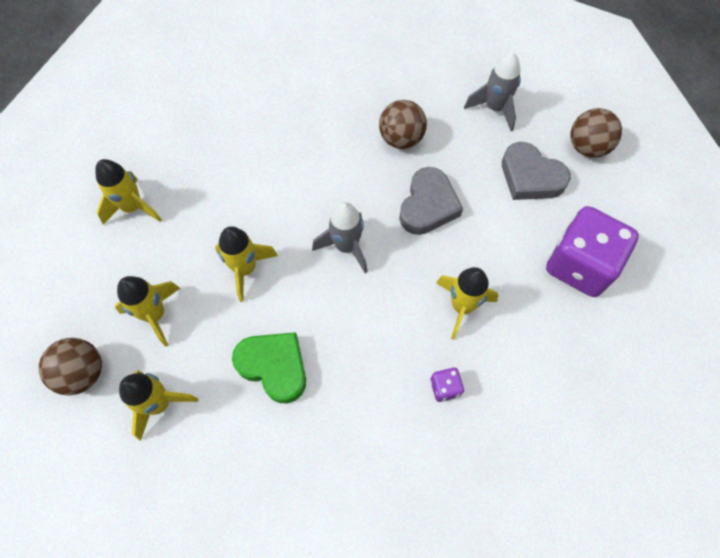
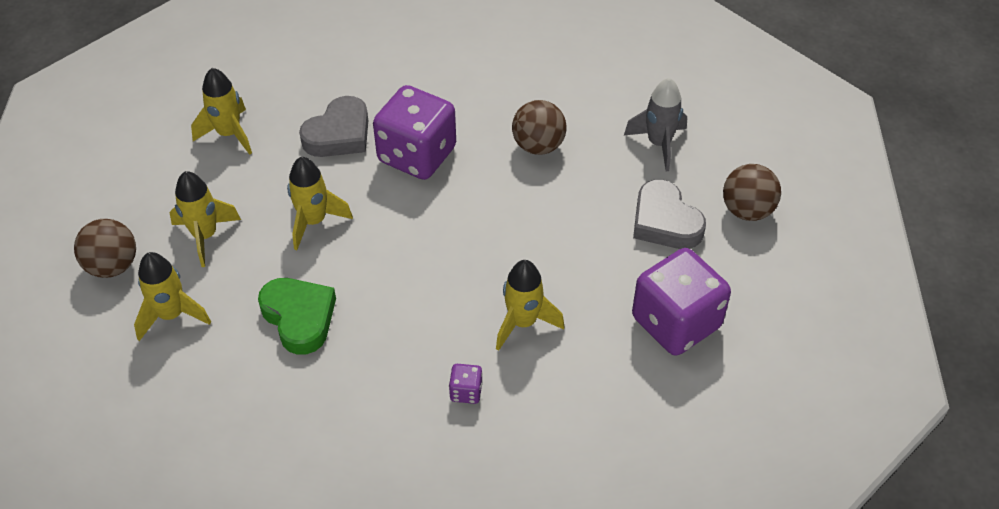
camera: 20 degrees right, 15 degrees down
(305, 178) = (417, 155): none -> purple dice
(346, 247) = (427, 231): grey rocket -> none
(428, 205) = (535, 217): grey heart -> grey heart (339, 134)

